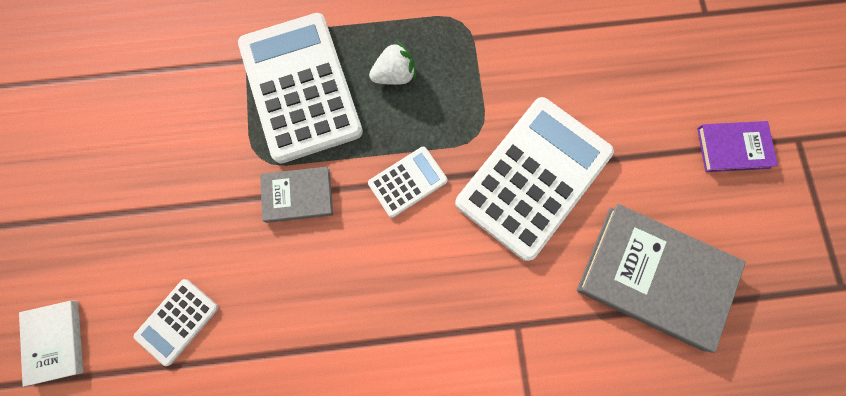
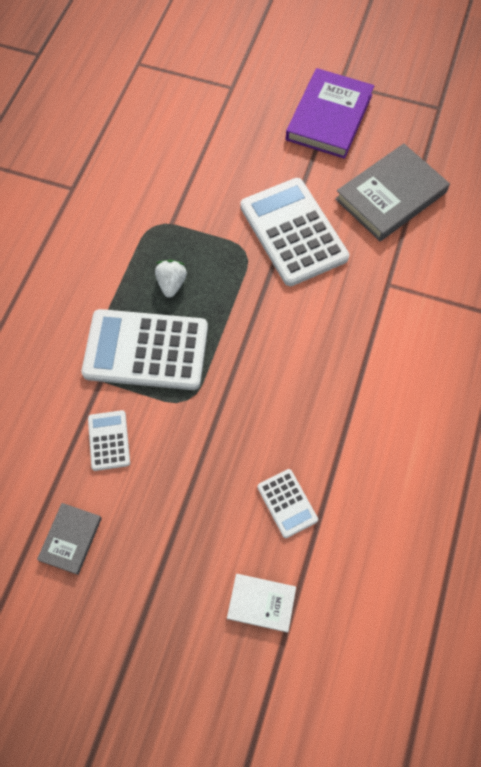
camera: 65 degrees left, 10 degrees down
(298, 195) = (231, 384): grey book -> grey book (71, 539)
(407, 182) = (257, 308): white calculator -> white calculator (109, 440)
(733, 148) = (329, 117): purple book -> purple book, size x1.90

